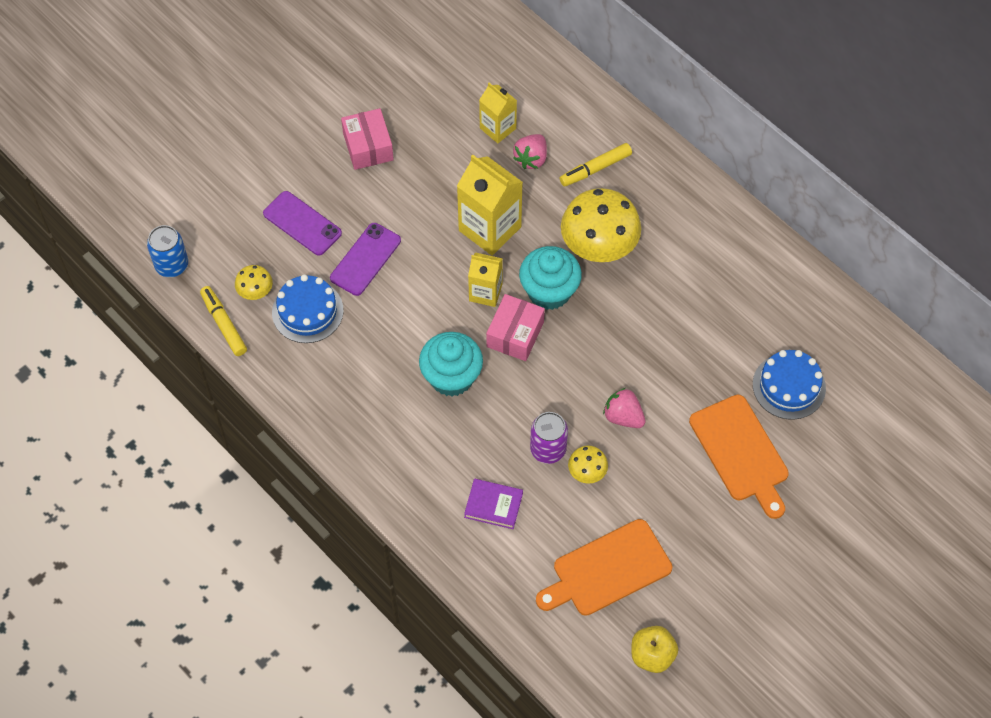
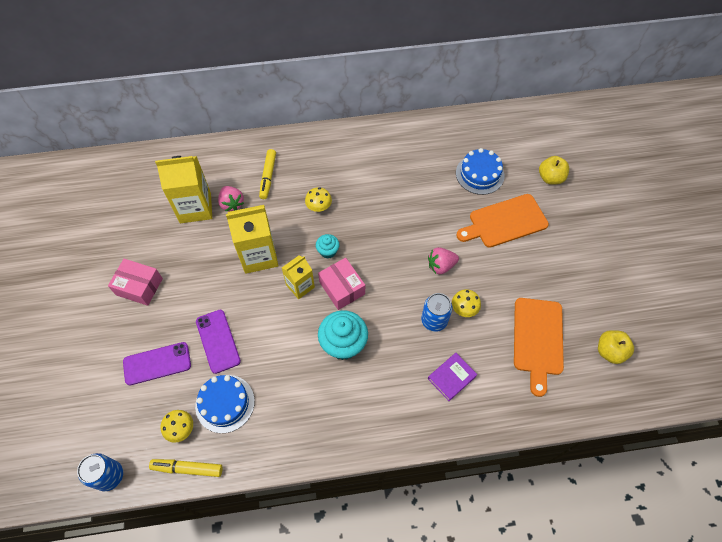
camera: 55 degrees left, 0 degrees up
(498, 128) = (195, 208): yellow carton -> yellow carton, size x1.66
(548, 449) = (434, 320): purple can -> blue can
(549, 291) = (328, 251): turquoise cupcake -> turquoise cupcake, size x0.52
(599, 245) = (319, 206): yellow mushroom -> yellow mushroom, size x0.47
(741, 452) = (505, 222): orange cutting board -> orange cutting board turned 150 degrees clockwise
(852, 469) = (550, 178): none -> yellow apple

